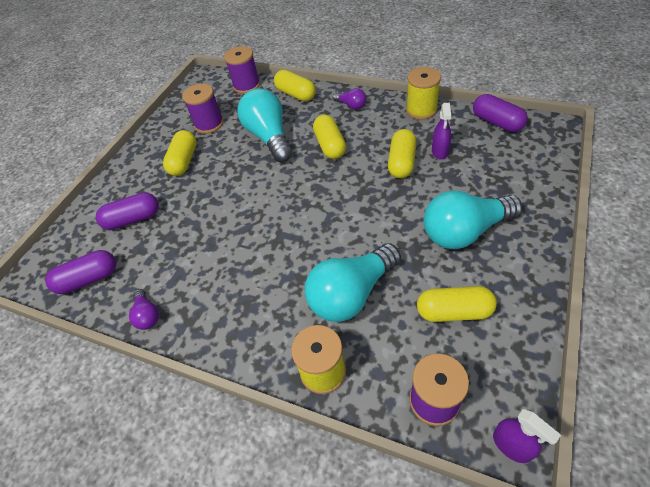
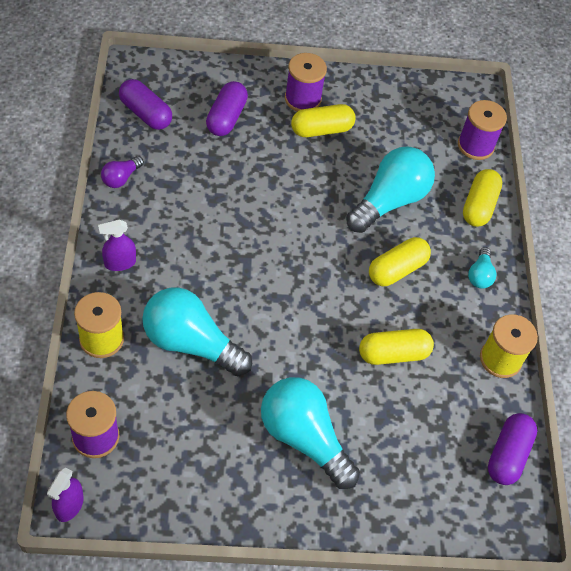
camera: 55 degrees right, 5 degrees up
(133, 219) = (226, 117): purple capsule -> purple capsule turned 60 degrees clockwise
(209, 124) = (390, 131): purple spool -> purple spool (302, 99)
(351, 105) = (480, 275): purple light bulb -> turquoise light bulb
(440, 151) = (427, 393): purple spray bottle -> purple spray bottle (120, 263)
(454, 311) = (195, 441): yellow capsule -> none

